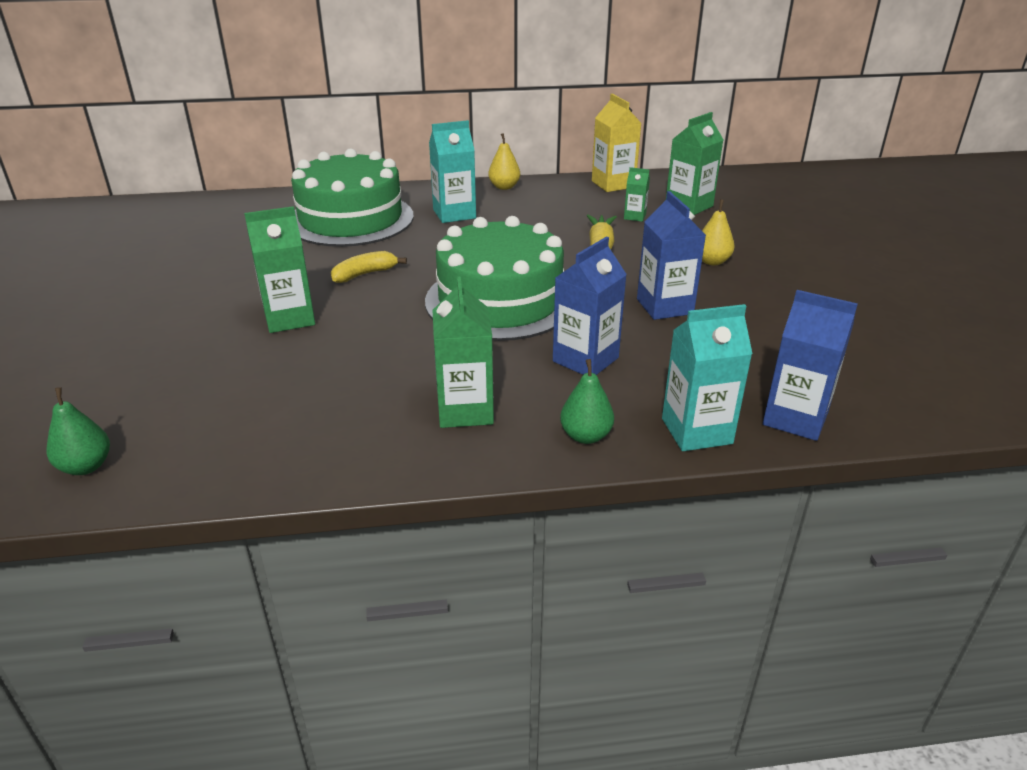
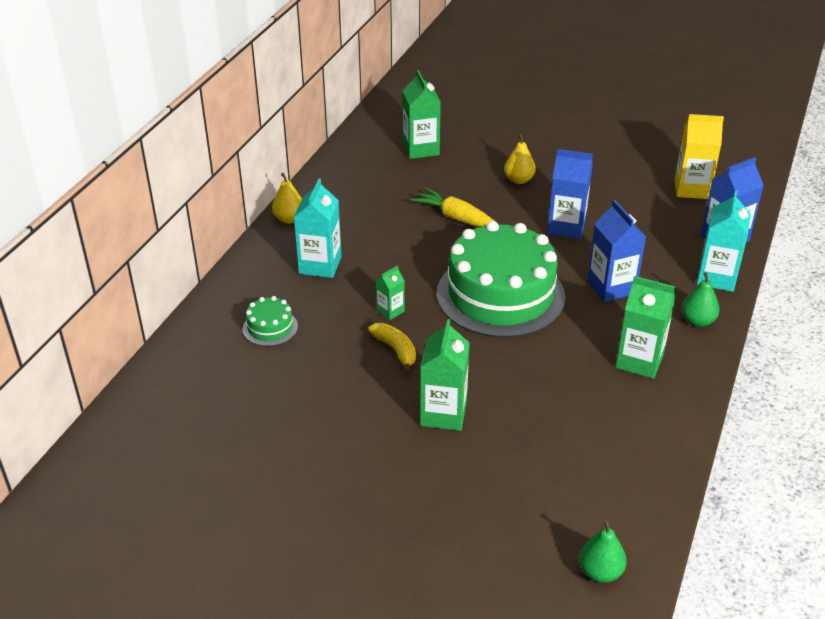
camera: 60 degrees left, 5 degrees up
(351, 219) = (270, 327): green cake -> green cake, size x0.41
(365, 274) = (396, 350): yellow banana -> yellow banana turned 150 degrees clockwise
(613, 184) = (343, 164): yellow carton -> yellow carton (691, 189)
(634, 216) = (415, 180): green carton -> green carton (390, 311)

